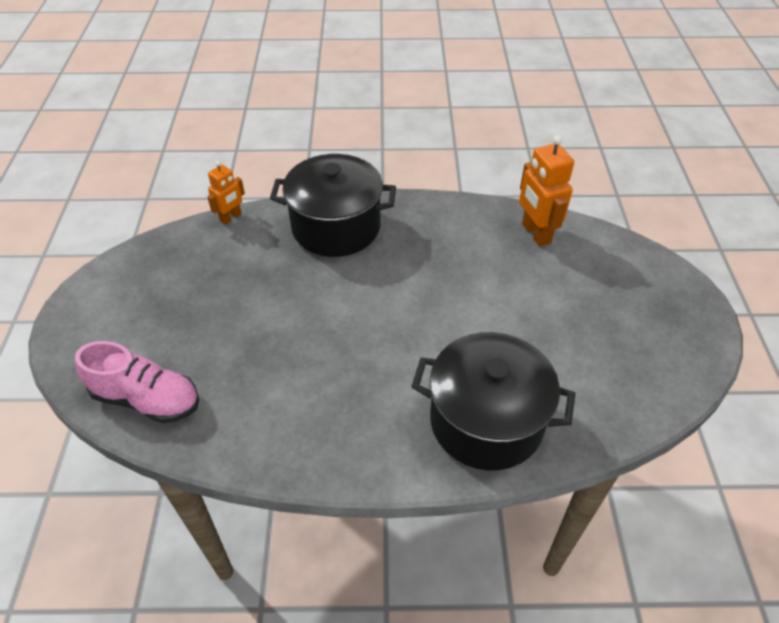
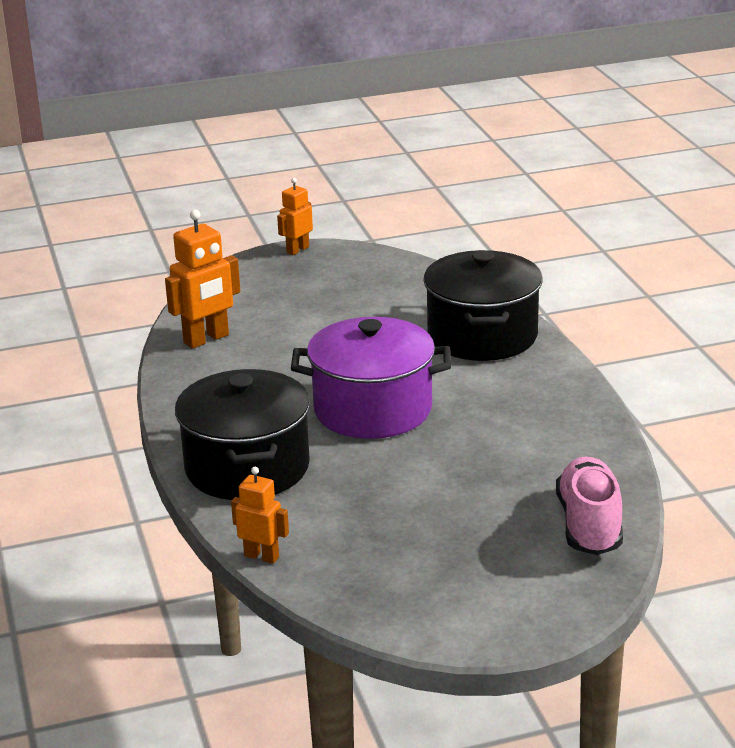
camera: 105 degrees left, 20 degrees down
(383, 308) = (372, 410): none -> purple pot
(709, 320) = (297, 250): none -> orange robot

